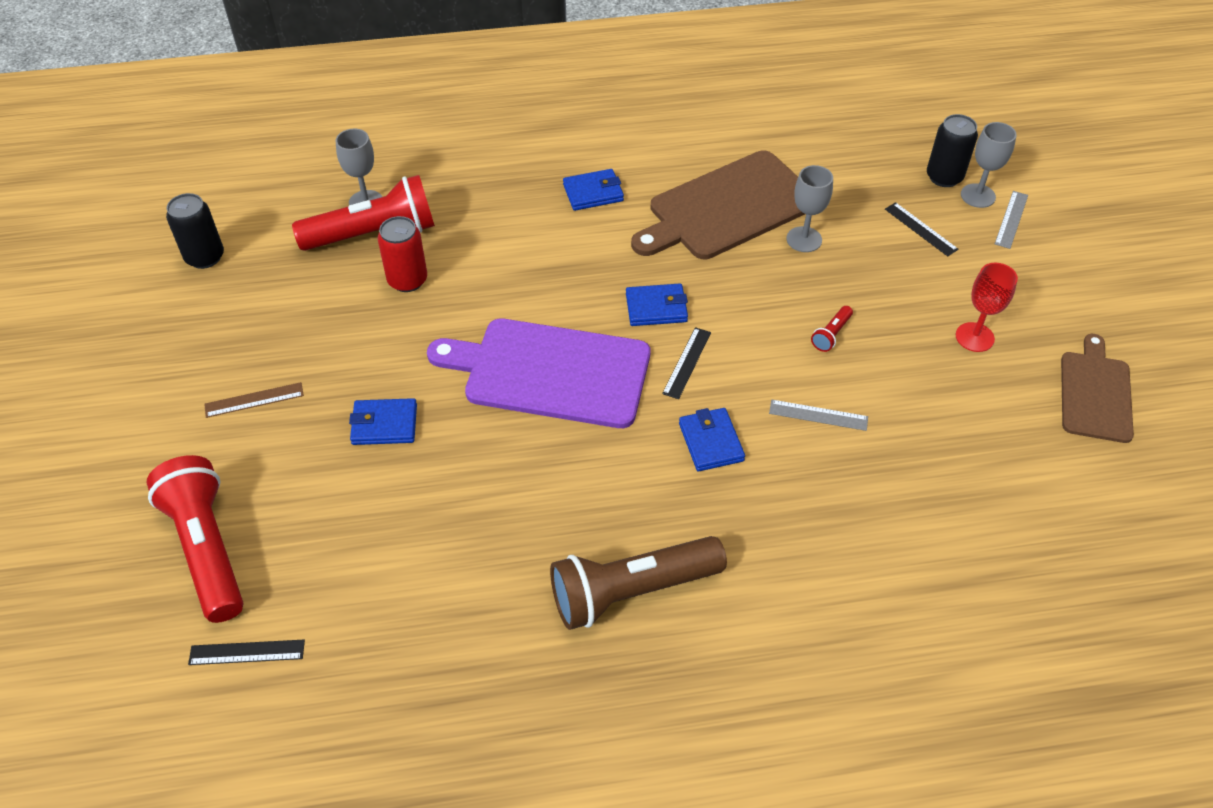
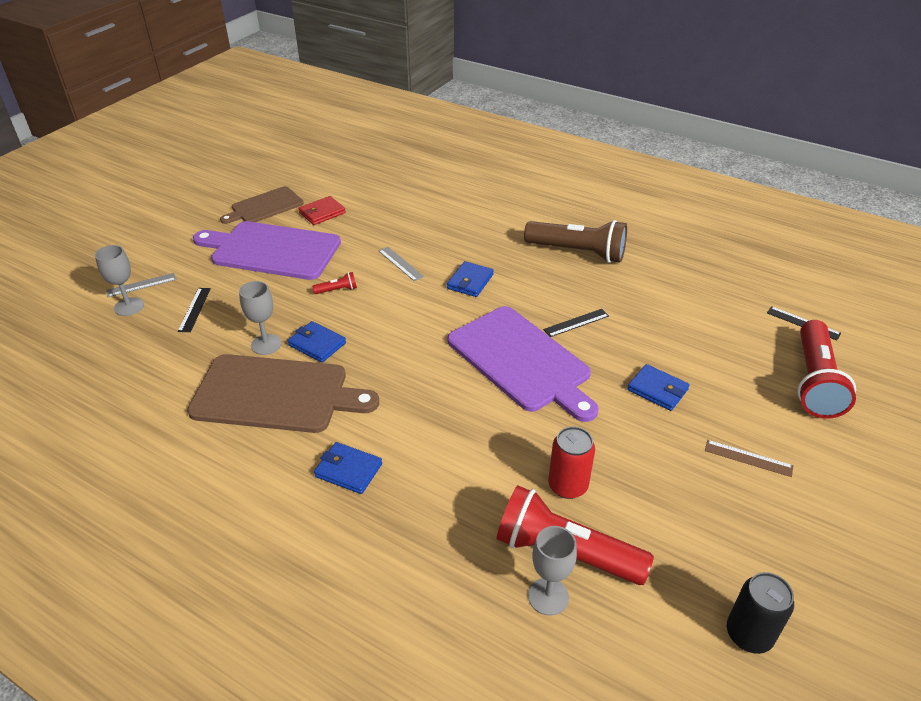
camera: 140 degrees left, 10 degrees down
(656, 308) = (412, 359): blue wallet -> blue wallet (317, 344)
(687, 362) = (434, 321): black ruler -> black ruler (576, 323)
(944, 177) = (122, 328): black can -> none
(974, 337) = (271, 250): red goblet -> purple cutting board
(1019, 431) = (322, 213): none -> red wallet

